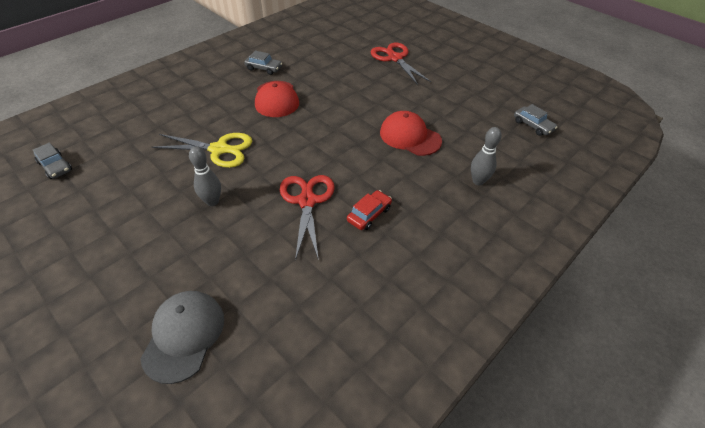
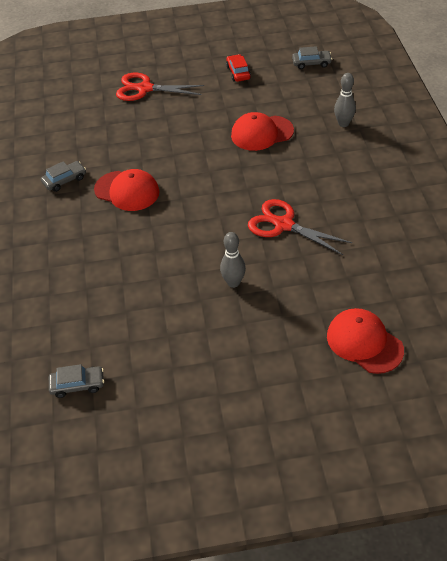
camera: 50 degrees left, 0 degrees up
(184, 335) = (364, 342): grey cap -> red cap
(219, 149) = (166, 256): yellow scissors -> none
(369, 214) = (327, 196): red car -> red car (238, 72)

